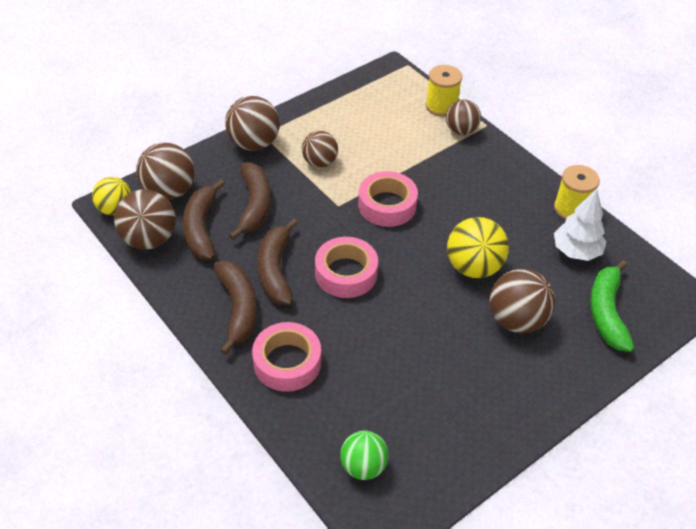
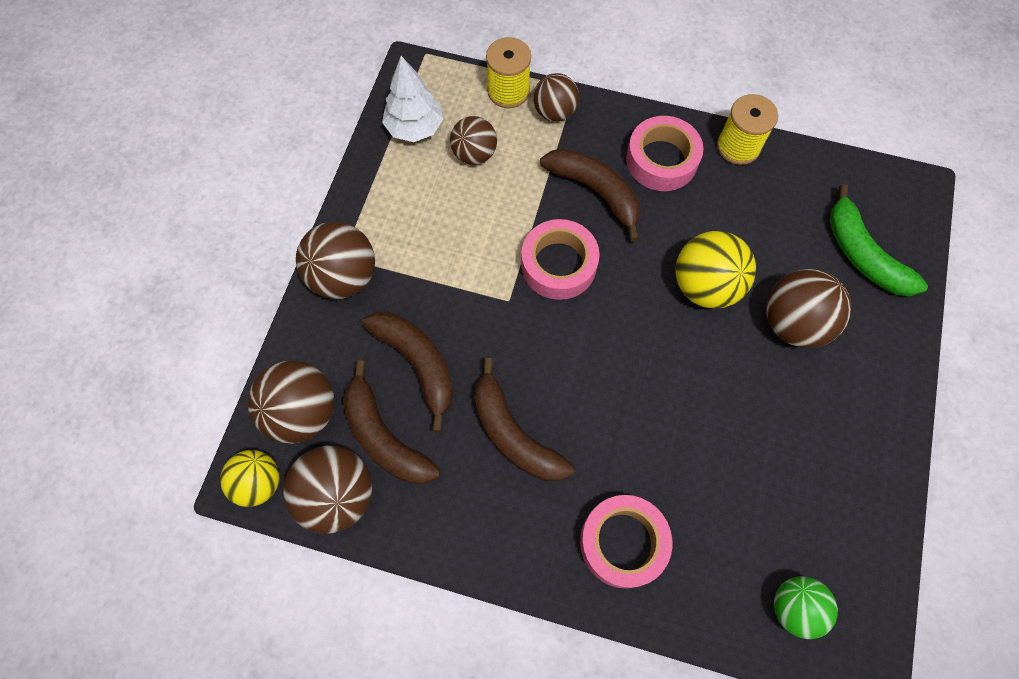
camera: 35 degrees left, 20 degrees up
(238, 308) = (516, 514): brown banana -> brown banana (596, 191)
(320, 162) = (440, 254): brown ball -> brown ball (474, 154)
(346, 273) = (589, 384): pink tape -> pink tape (661, 160)
(576, 251) = (782, 198): white tree -> white tree (415, 127)

